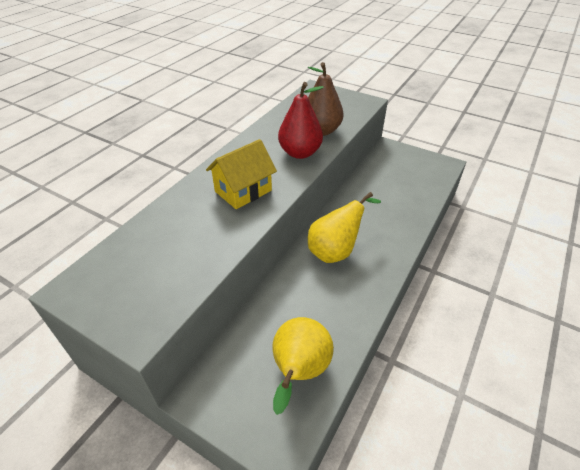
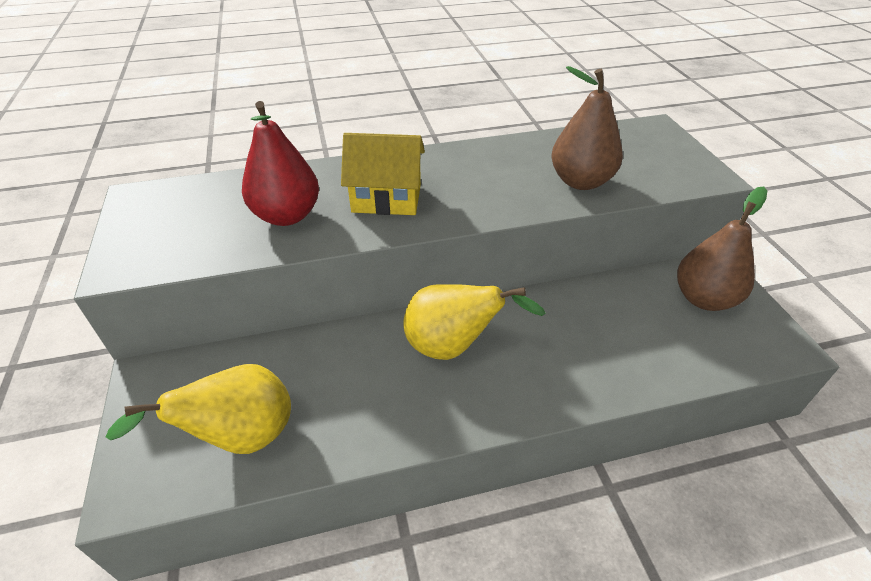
camera: 45 degrees right, 0 degrees up
(300, 153) = (512, 193): red pear -> red pear (287, 215)
(399, 162) = (703, 298): none -> brown pear

